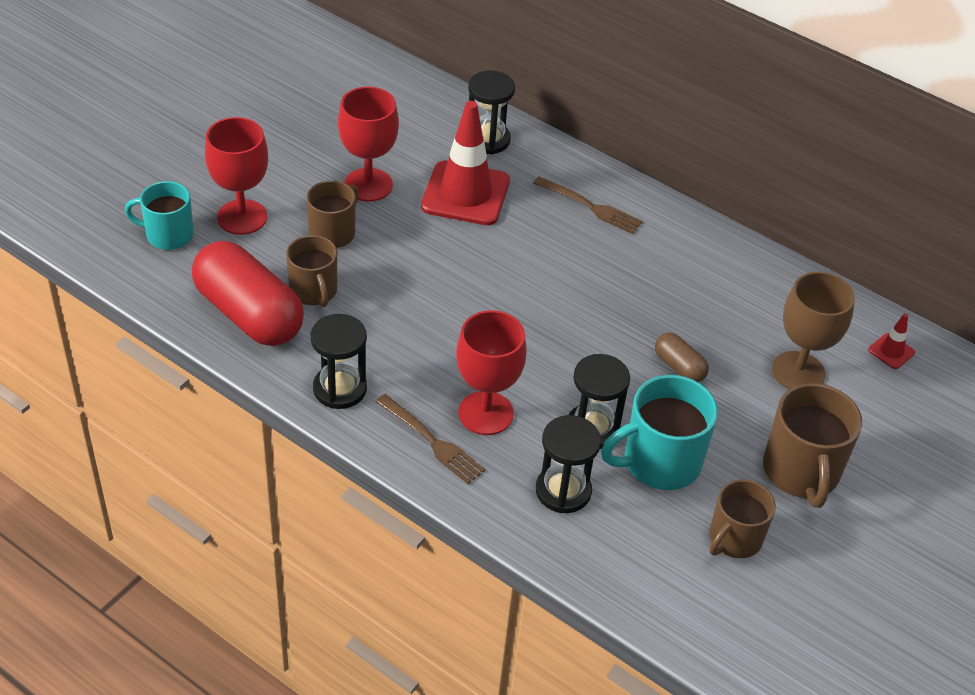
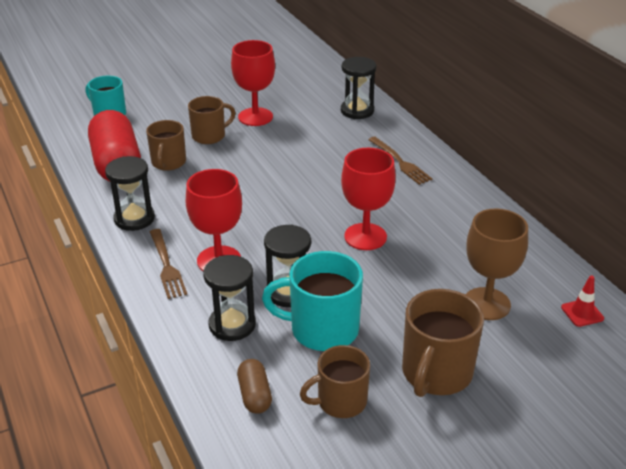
camera: 30 degrees right, 10 degrees down
(242, 217) = (161, 115): red goblet -> red goblet (365, 237)
(465, 194) = (316, 135): red traffic cone -> none
(679, 367) = (389, 273): brown capsule -> brown capsule (255, 395)

